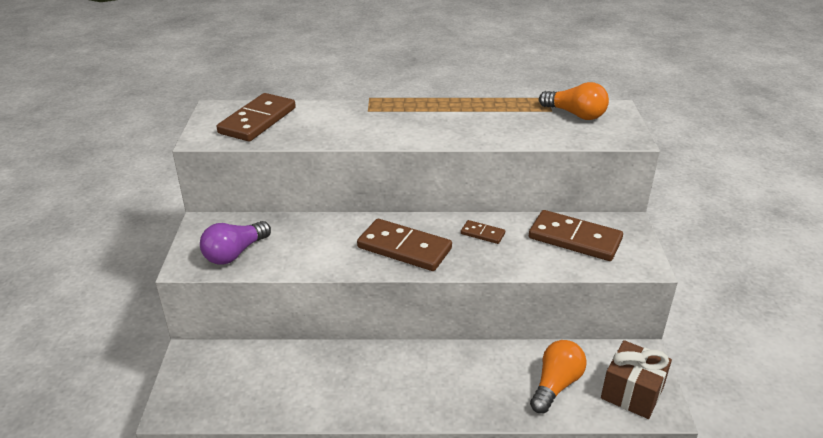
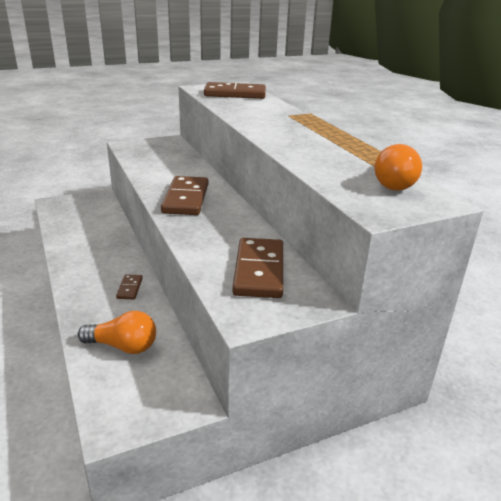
camera: 65 degrees right, 5 degrees down
(235, 253) = (144, 153): purple light bulb -> none
(482, 233) = (230, 225): brown domino -> brown domino (130, 288)
(632, 392) = (129, 400): brown gift -> none

